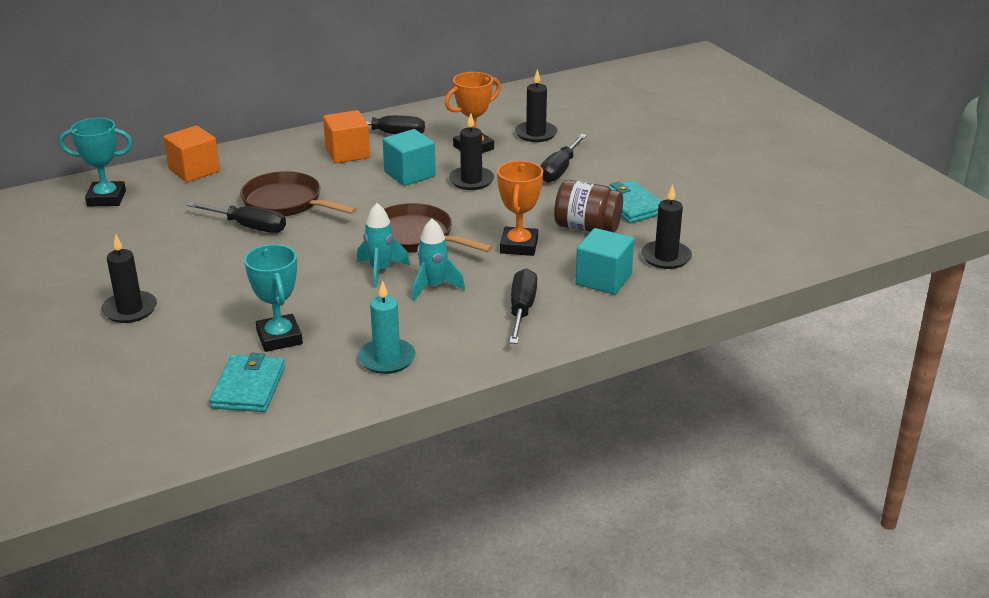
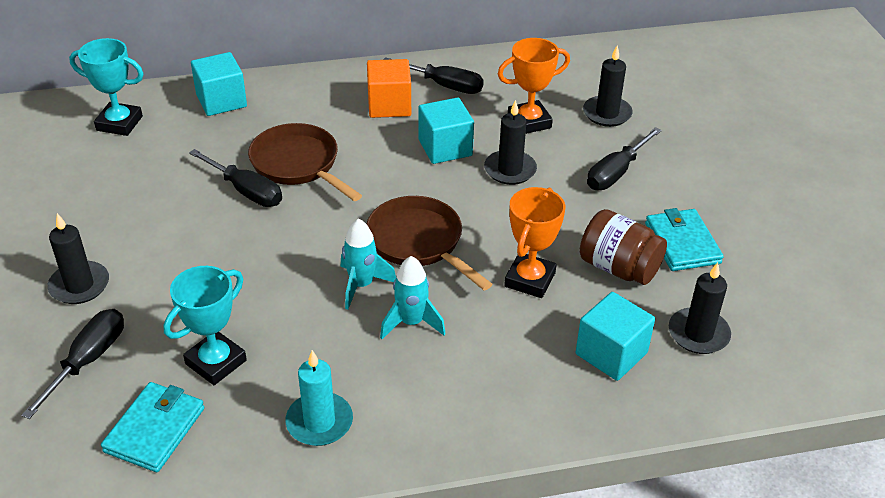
camera: 15 degrees right, 10 degrees up
(194, 170) = (221, 101): orange cube -> turquoise cube
(279, 338) = (216, 362): turquoise trophy -> turquoise trophy turned 45 degrees clockwise
(521, 310) = (498, 381): black screwdriver -> black screwdriver (87, 361)

